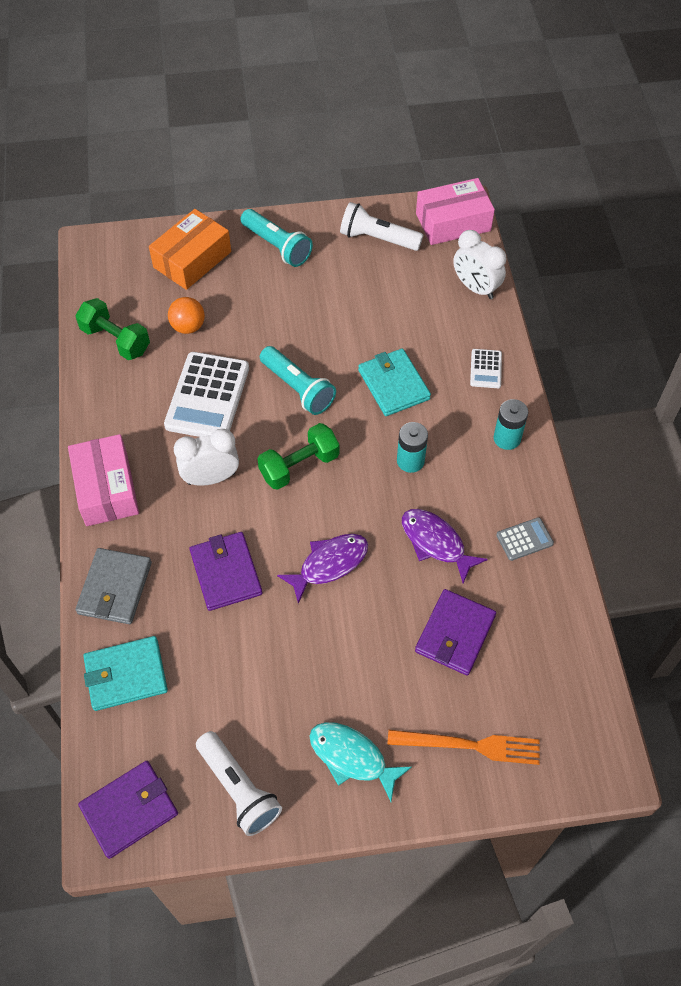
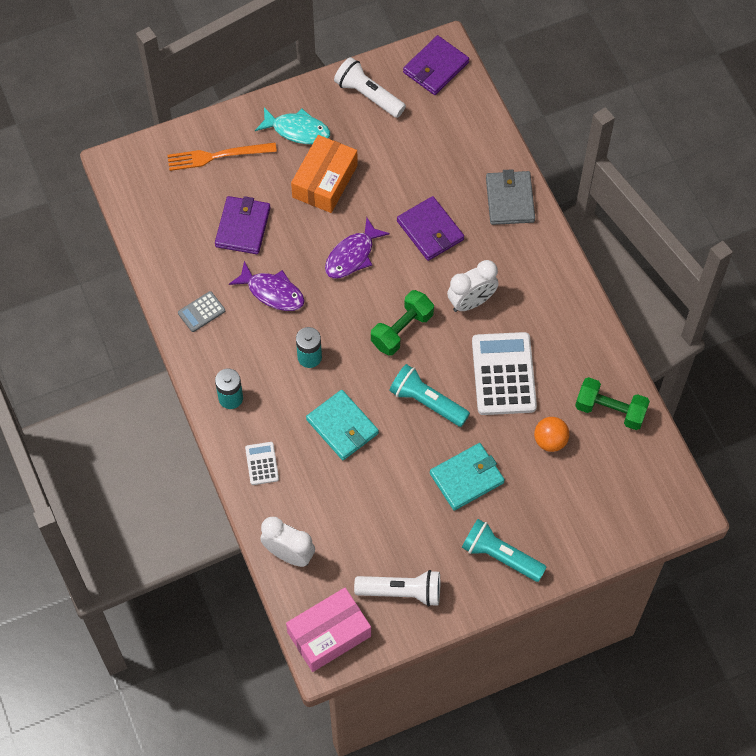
camera: 165 degrees right, 5 degrees up
(107, 489) = (552, 273): pink box -> none
(126, 675) = (474, 144): turquoise wallet -> turquoise wallet (467, 478)
(192, 259) = (578, 518): orange box -> orange box (325, 181)

